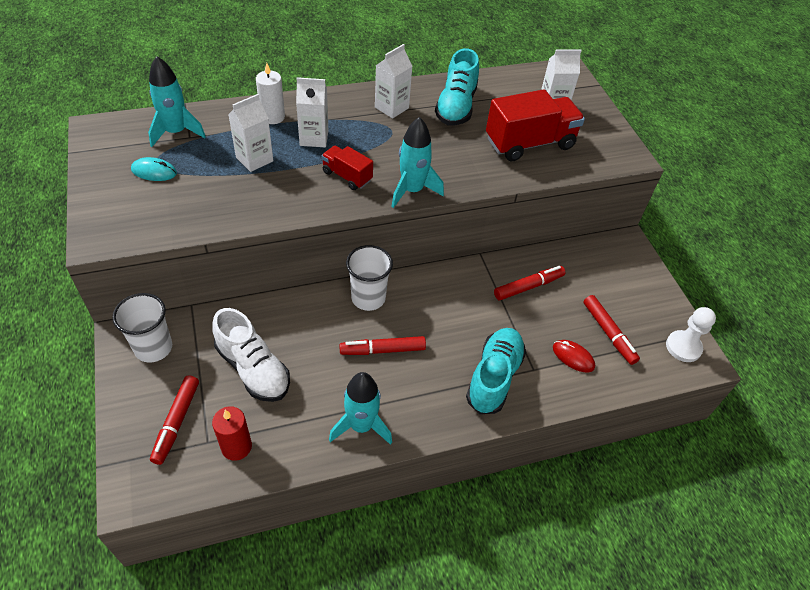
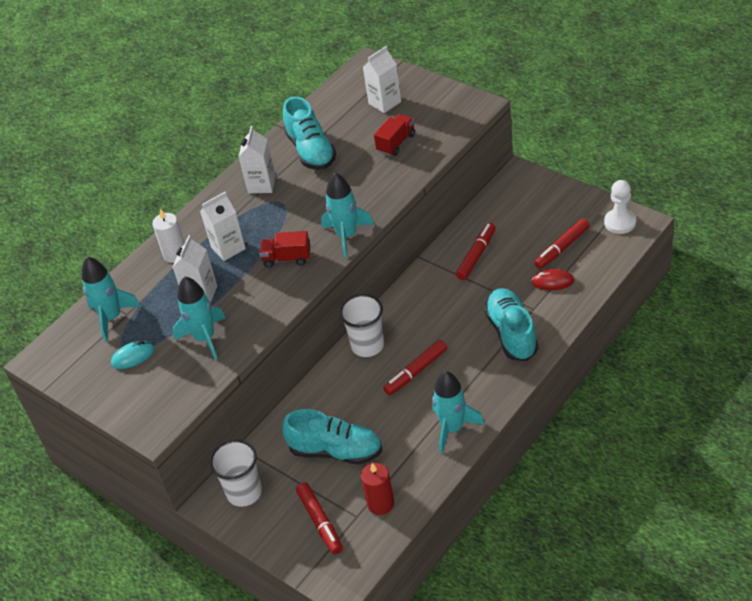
camera: 25 degrees left, 5 degrees down
(217, 195) = (205, 338): none -> turquoise rocket
(253, 369) = (336, 451): white shoe -> turquoise shoe
(529, 143) = (396, 143): red truck -> red truck, size x0.54
(608, 333) = (562, 248): red marker -> red marker turned 105 degrees clockwise

